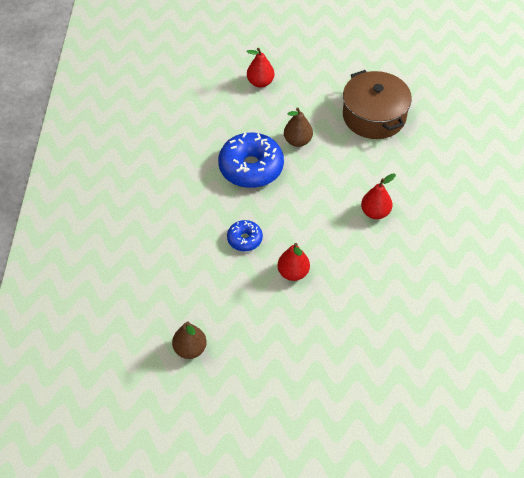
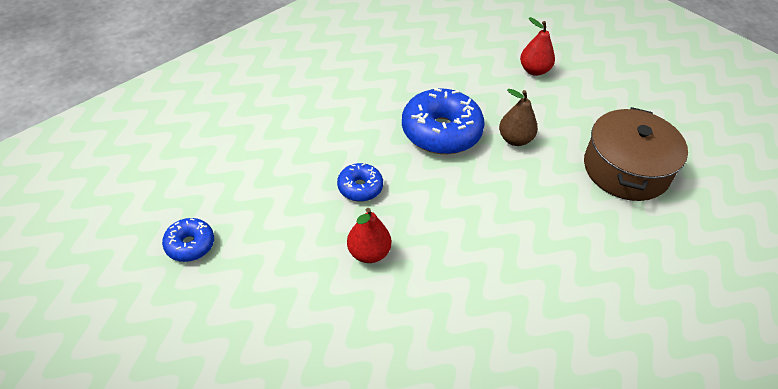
camera: 40 degrees right, 5 degrees down
(190, 349) = (190, 245): brown pear -> blue donut
(375, 212) = (525, 260): red pear -> none

